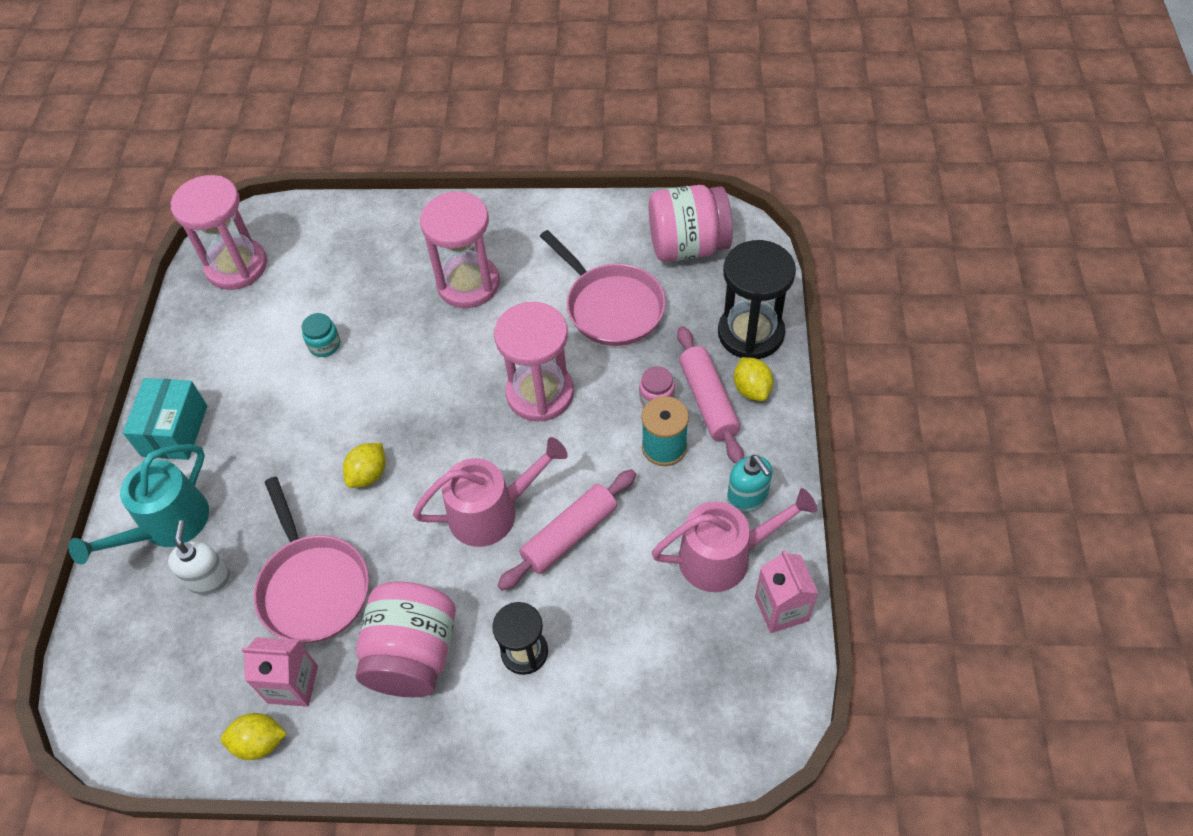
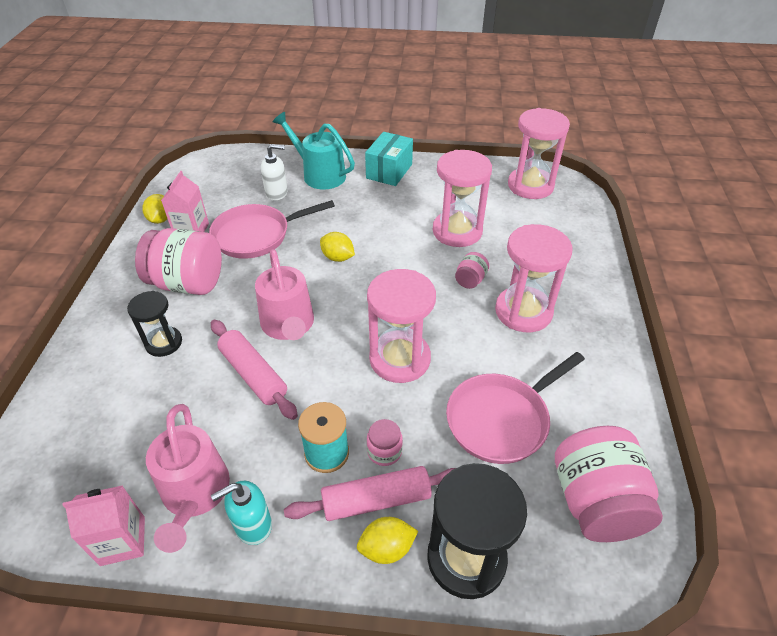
camera: 90 degrees right, 10 degrees down
(174, 431) = (389, 171): turquoise box -> turquoise box turned 75 degrees counterclockwise
(324, 345) = (457, 231): turquoise jar -> pink hourglass
(417, 331) = (470, 280): none -> pink jar

